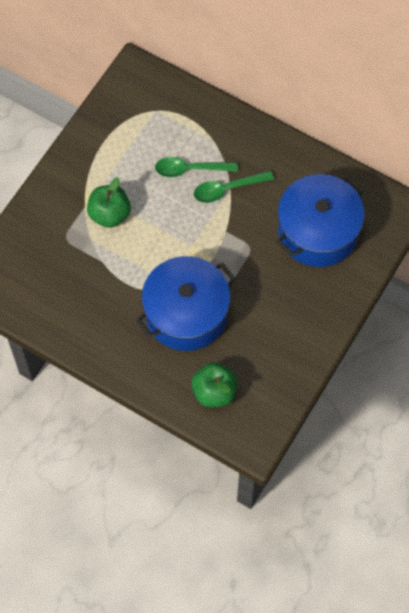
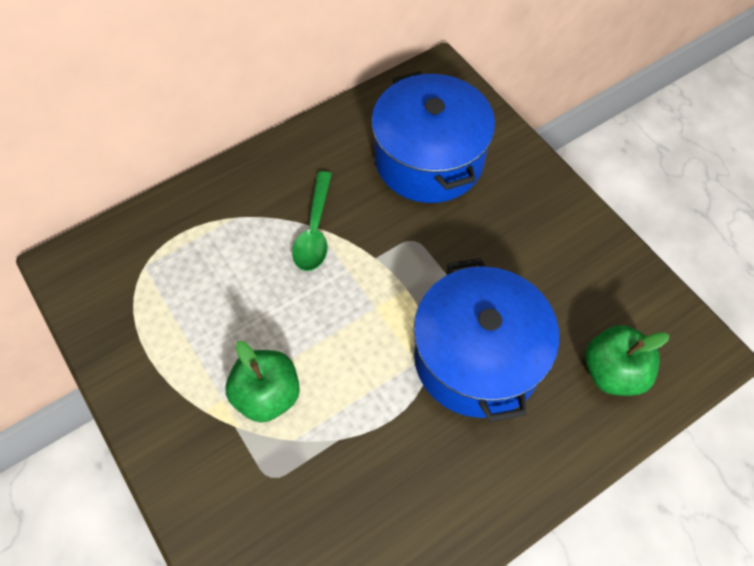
camera: 65 degrees left, 5 degrees down
(190, 169) = (259, 261): green spoon -> none

